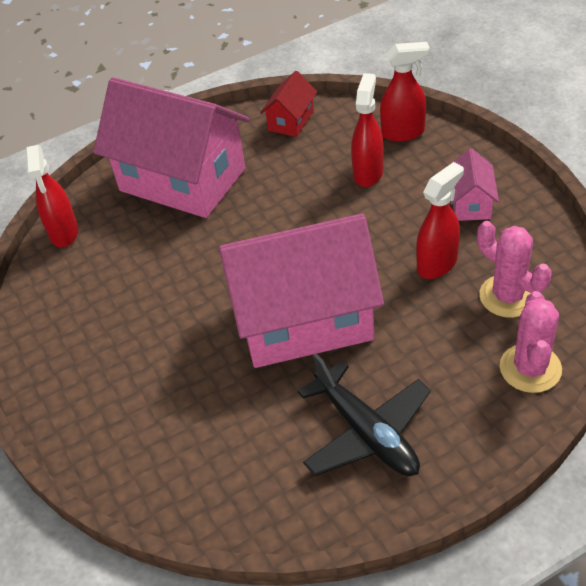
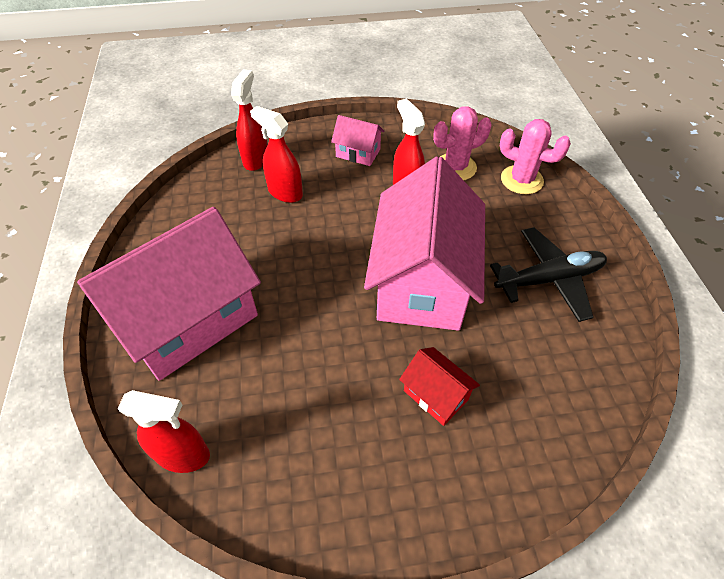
camera: 75 degrees left, 5 degrees up
(291, 121) = (179, 218): red house -> red house (435, 395)

